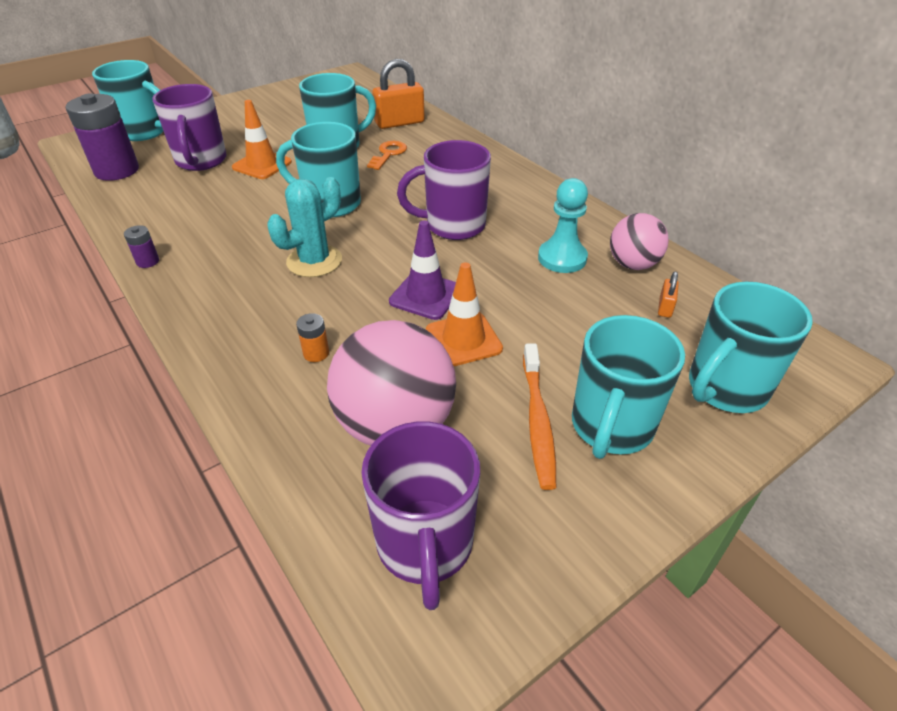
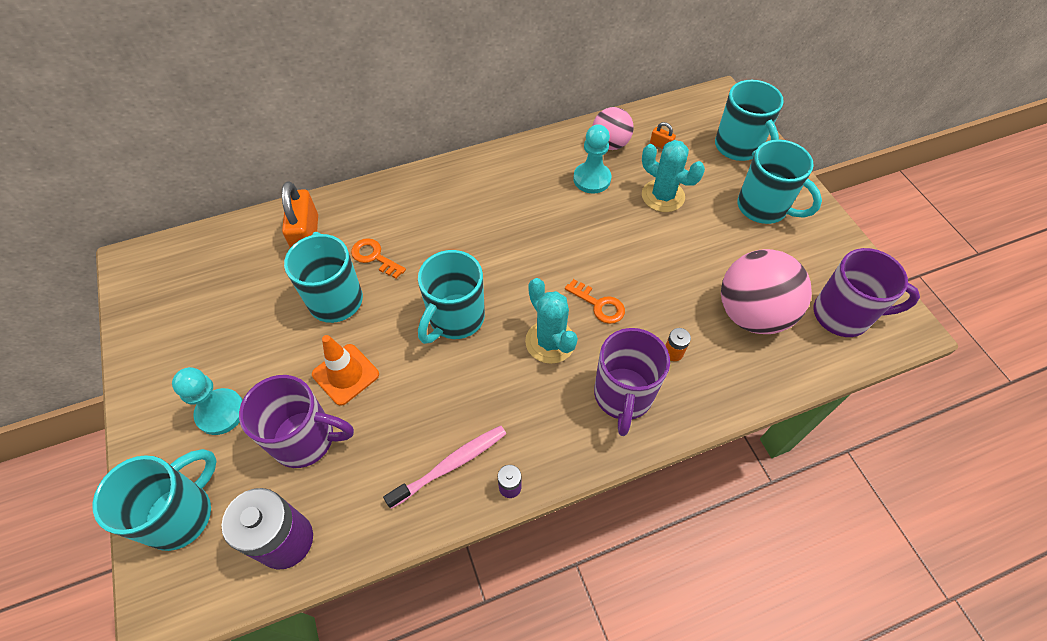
camera: 75 degrees left, 15 degrees up
(173, 227) = (450, 465): none -> pink toothbrush
(224, 127) = (220, 412): none -> turquoise pawn
(372, 287) = (599, 305): none -> orange key
(426, 295) = (618, 271): purple traffic cone -> none
(453, 226) = (526, 234): purple mug -> purple mug (623, 396)
(463, 340) = (674, 259): orange traffic cone -> none
(538, 421) = (755, 240): orange toothbrush -> none
(570, 319) = (663, 196): none -> turquoise cactus

